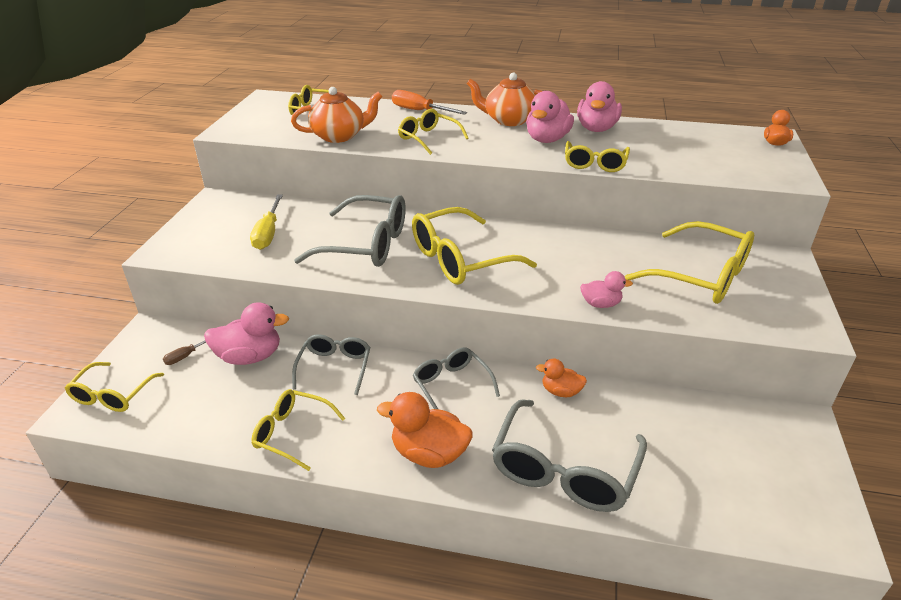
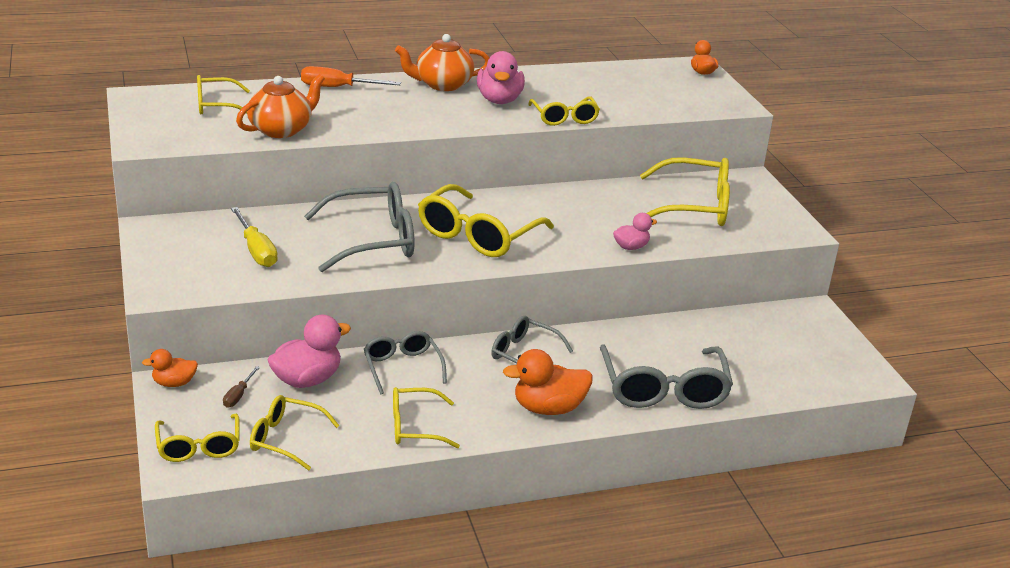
camera: 30 degrees left, 5 degrees down
(428, 138) = (379, 117): yellow glasses -> yellow glasses (285, 439)
(561, 391) = (619, 335): orange duck -> orange duck (174, 383)
(596, 129) = (536, 81): pink duck -> none

